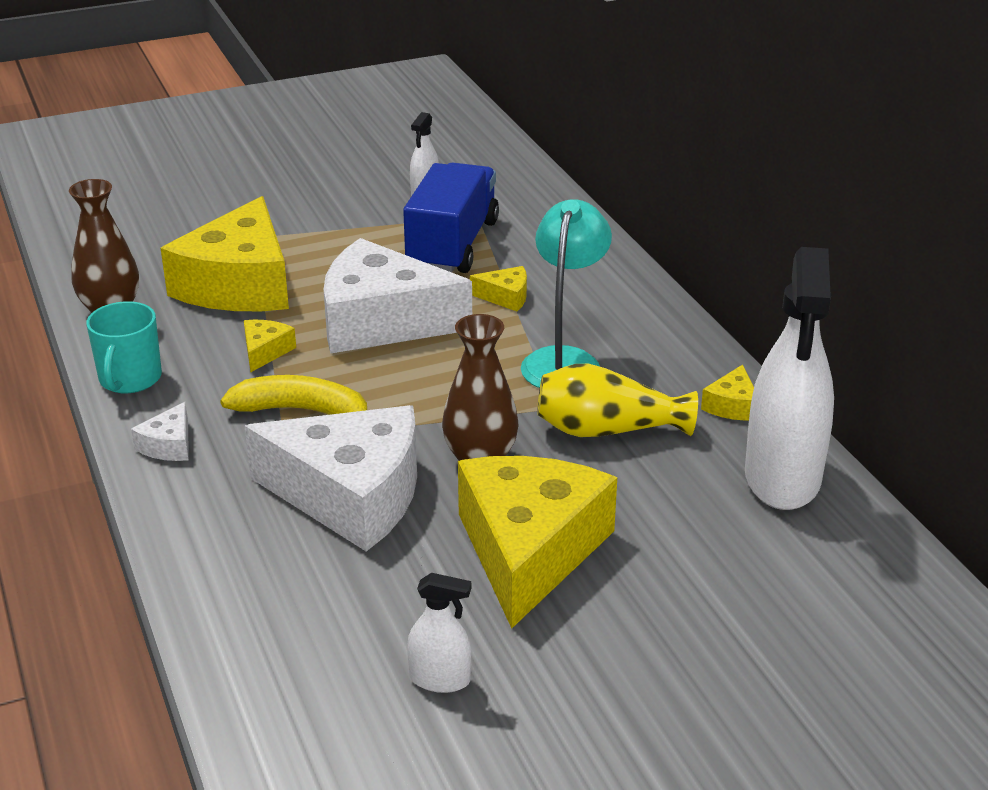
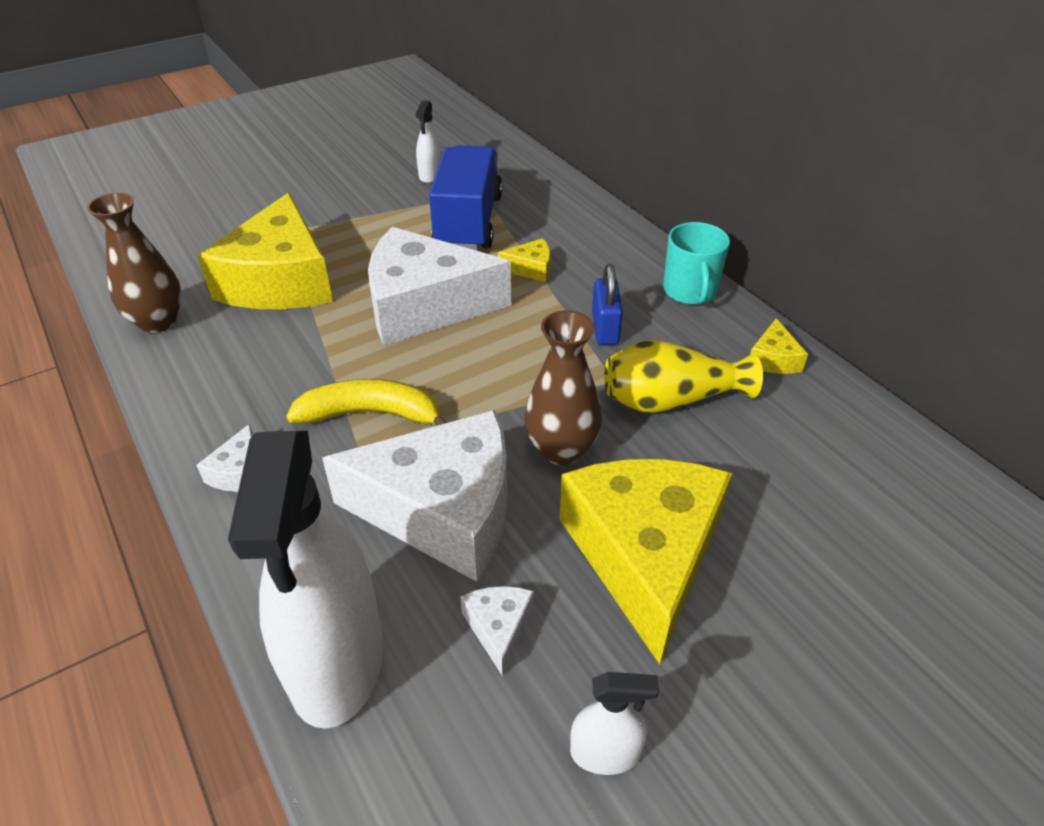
camera: 10 degrees left, 10 degrees up
(130, 379) = (187, 397): turquoise mug -> turquoise mug (690, 291)
(265, 351) = (319, 350): yellow cheese -> none
(375, 586) = (498, 628): none -> white cheese
(564, 360) = (605, 328): turquoise lamp -> blue padlock
(782, 477) = (851, 432): white spray bottle -> white spray bottle (337, 661)

